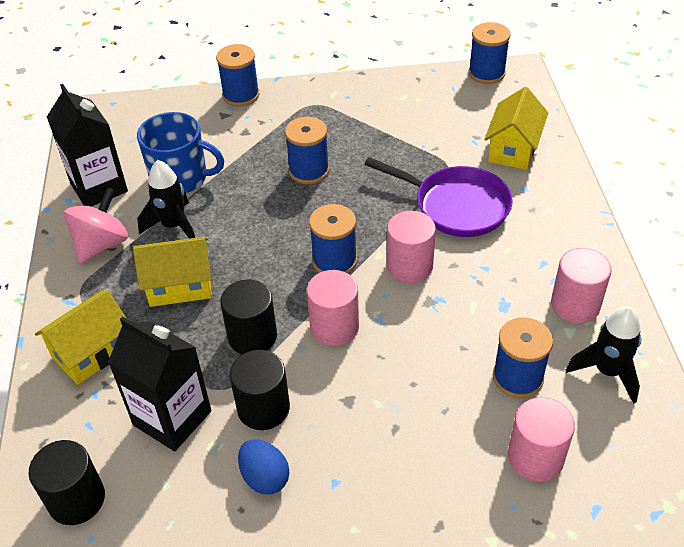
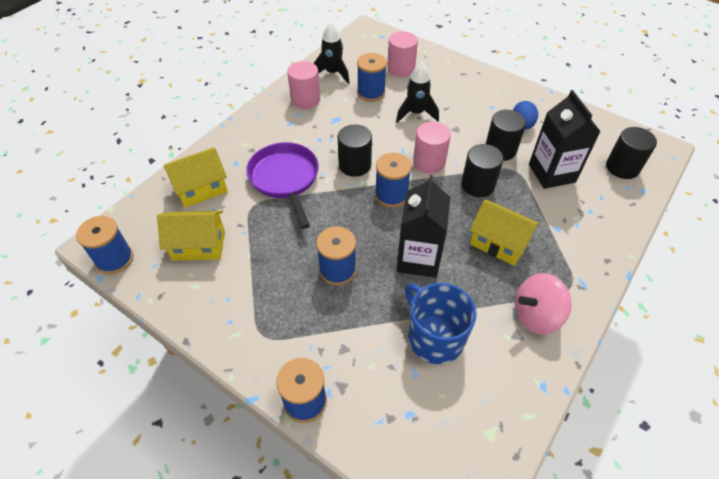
camera: 140 degrees left, 5 degrees up
(92, 352) = (581, 236): yellow house -> yellow house (199, 245)
(99, 187) = (509, 380): black carton -> black carton (418, 258)
(174, 226) = (472, 293): black rocket -> black rocket (416, 113)
(409, 266) = (355, 165): pink cylinder -> black cylinder

